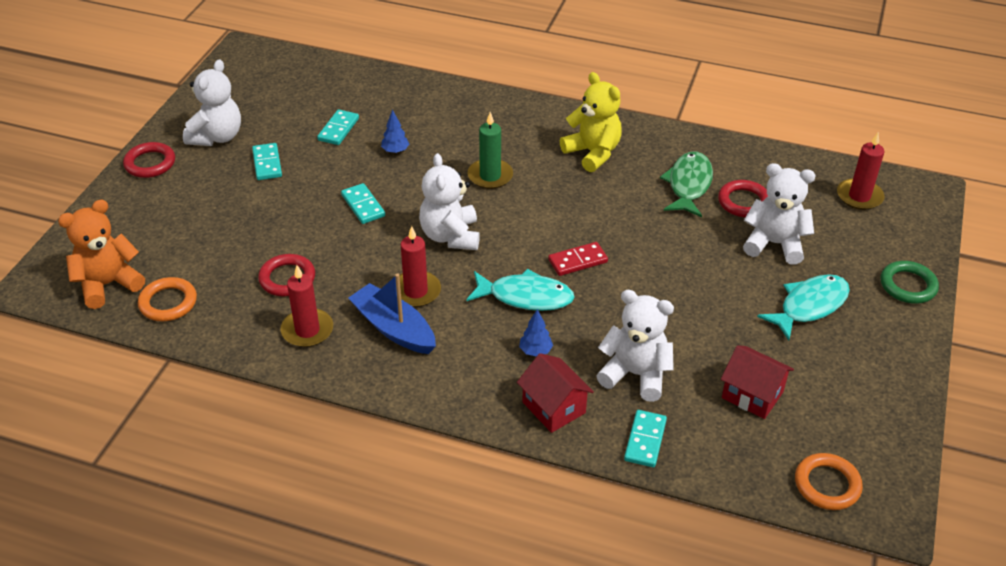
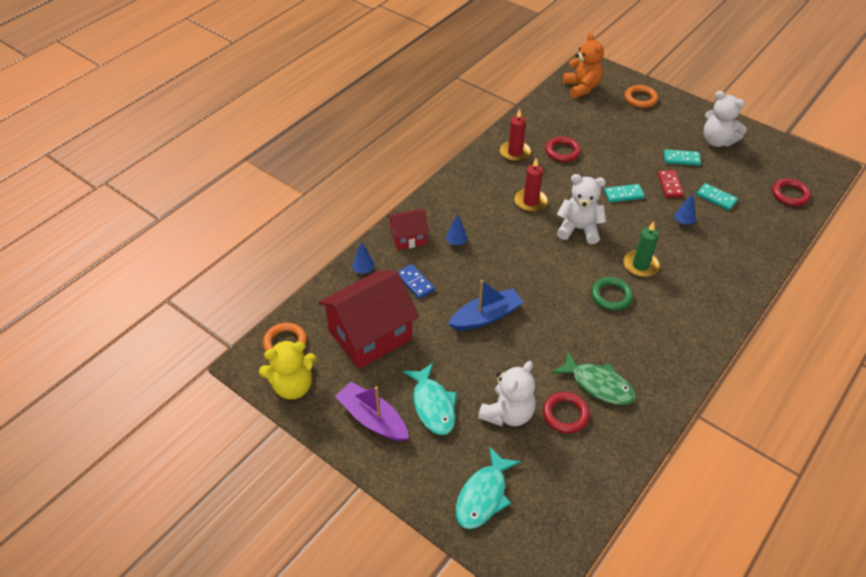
camera: 110 degrees right, 5 degrees up
(150, 163) = (692, 111): red ring -> red ring (790, 194)
(168, 303) = (558, 106): orange ring -> orange ring (640, 99)
(394, 328) = (502, 186): blue boat -> blue boat (486, 317)
(525, 297) = (506, 250): turquoise fish -> turquoise fish (483, 495)
(577, 261) = (531, 287): red domino -> red domino (670, 185)
(593, 153) = (656, 335): yellow teddy bear -> yellow teddy bear (293, 386)
(635, 374) = (415, 283): white teddy bear -> blue domino
(645, 440) = (363, 270): turquoise domino -> blue tree
(752, 395) = (370, 335): red house -> red house, size x1.89
(859, 196) = (547, 509): red candle -> none
(867, 353) = (372, 419): none -> purple boat
(908, 285) = (426, 486): green ring -> green ring (611, 296)

